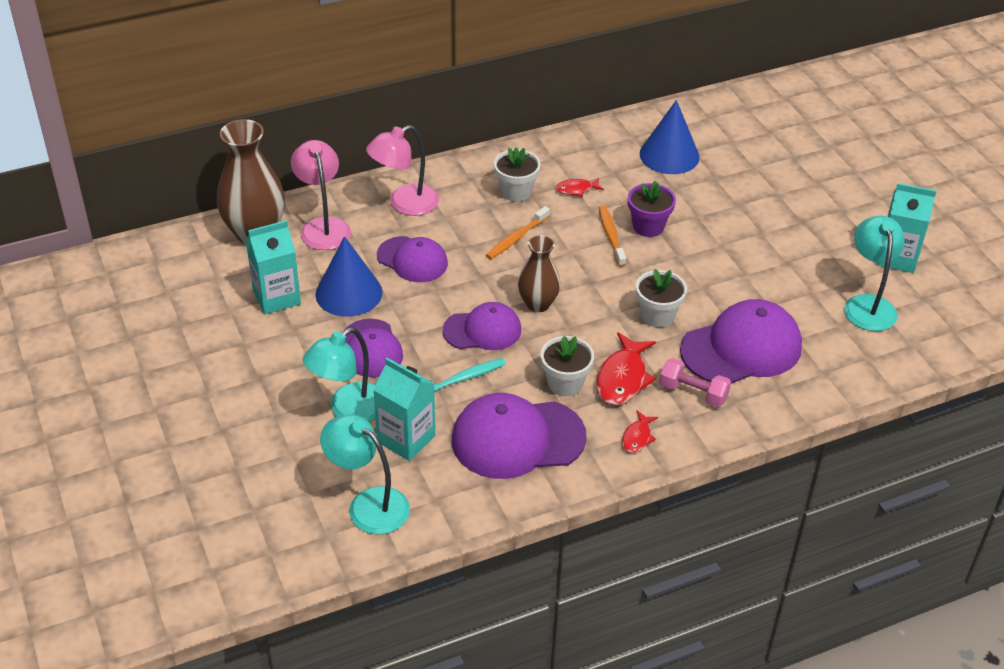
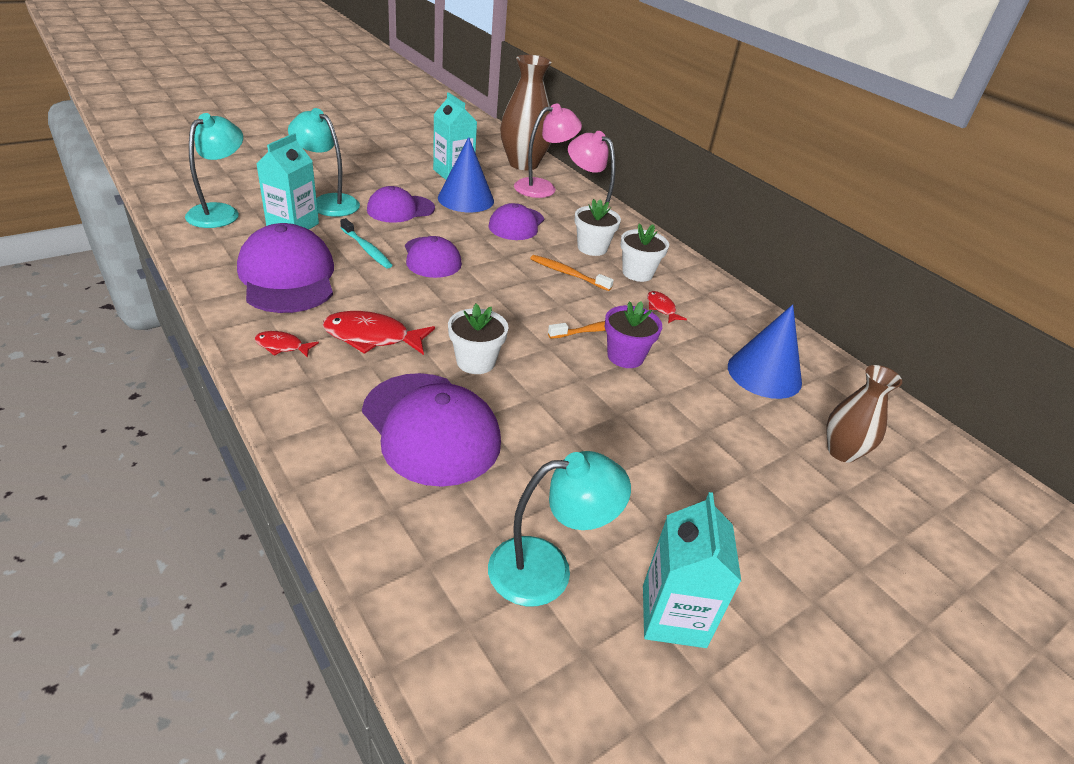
camera: 75 degrees right, 5 degrees down
(538, 304) = (475, 286): brown vase -> brown vase (842, 451)
(565, 383) = (363, 302): white flower pot -> white flower pot (592, 248)
(693, 393) = (350, 387): pink dumbbell -> none

